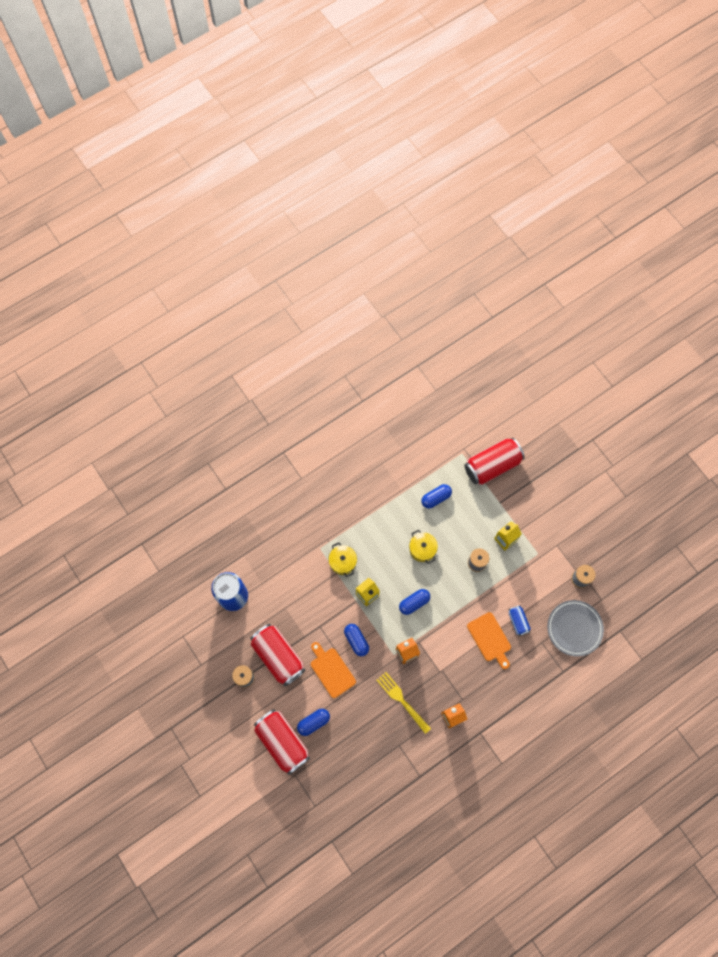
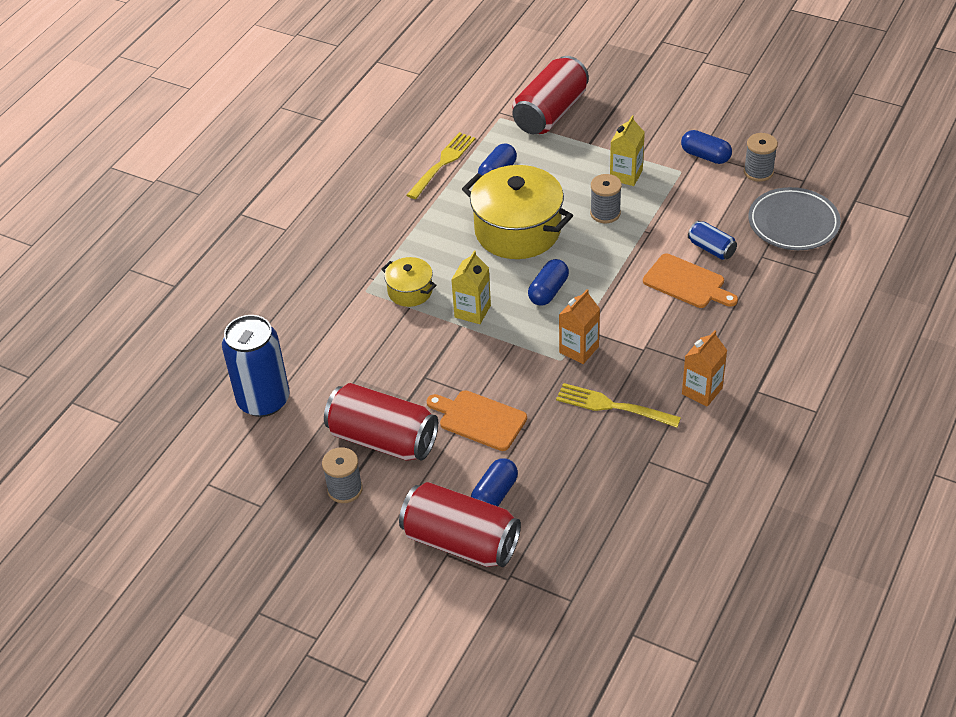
camera: 25 degrees left, 25 degrees down
(356, 640) = (493, 368): blue capsule -> blue capsule (705, 156)
(409, 474) = (442, 164): none -> yellow fork
(422, 549) = (517, 231): yellow pot -> yellow pot, size x1.98

